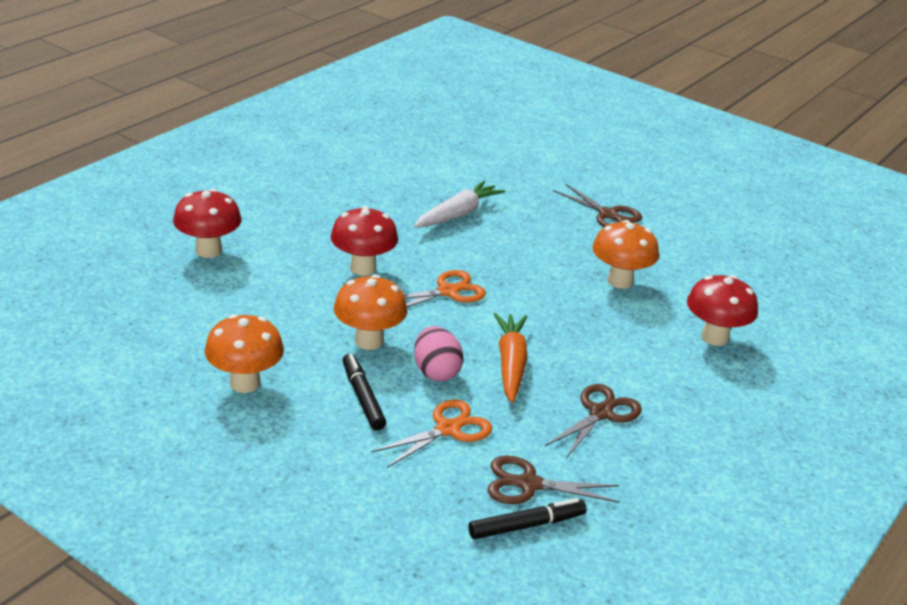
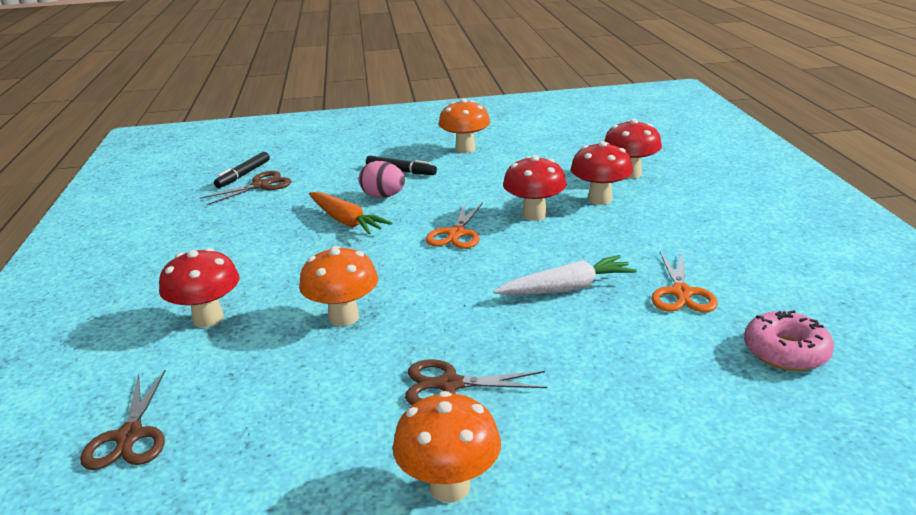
camera: 140 degrees right, 5 degrees down
(290, 248) = (600, 199): none -> red mushroom
(369, 341) = (447, 189): orange mushroom -> orange mushroom (449, 487)
(426, 135) = (786, 351): none -> pink donut
(448, 429) = (335, 182): orange scissors -> orange scissors (681, 293)
(458, 214) = (566, 288): white carrot -> white carrot turned 105 degrees counterclockwise
(601, 413) = (254, 228): brown scissors -> brown scissors (129, 436)

